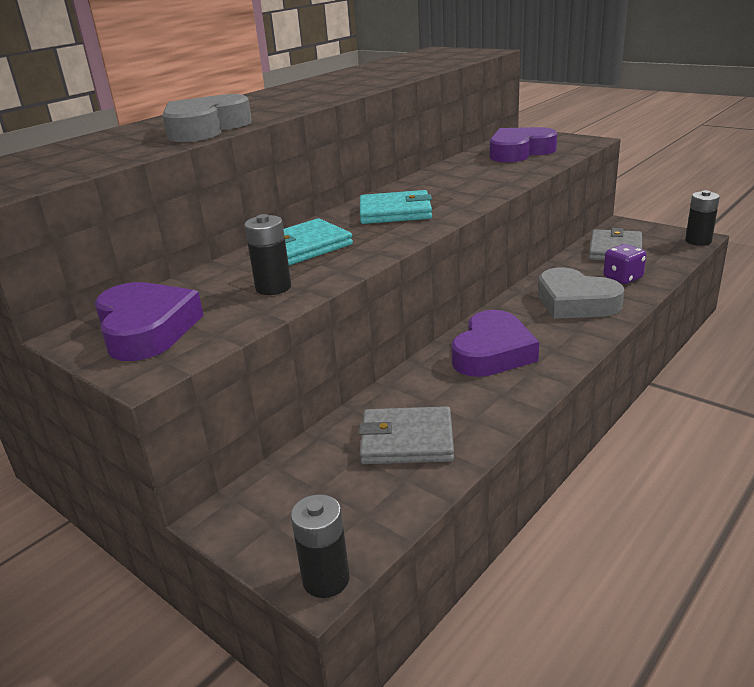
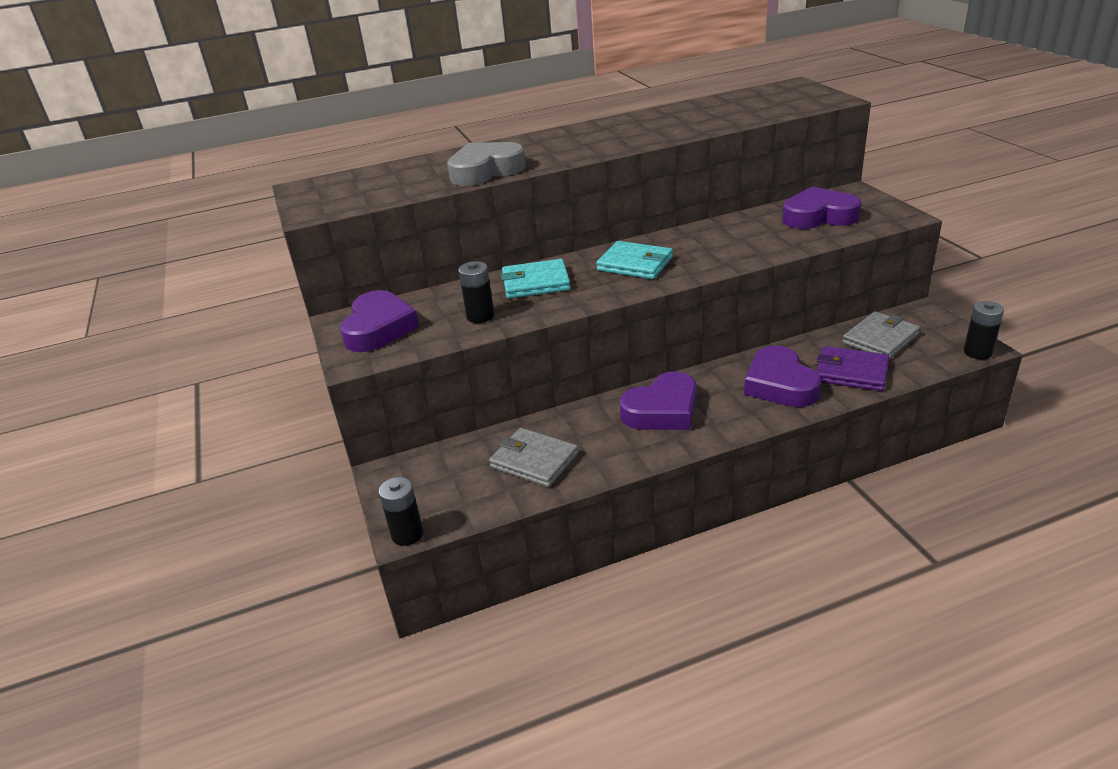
camera: 30 degrees right, 5 degrees up
(575, 302) = (780, 384): grey heart -> purple heart
(623, 278) = (851, 372): purple dice -> purple wallet

